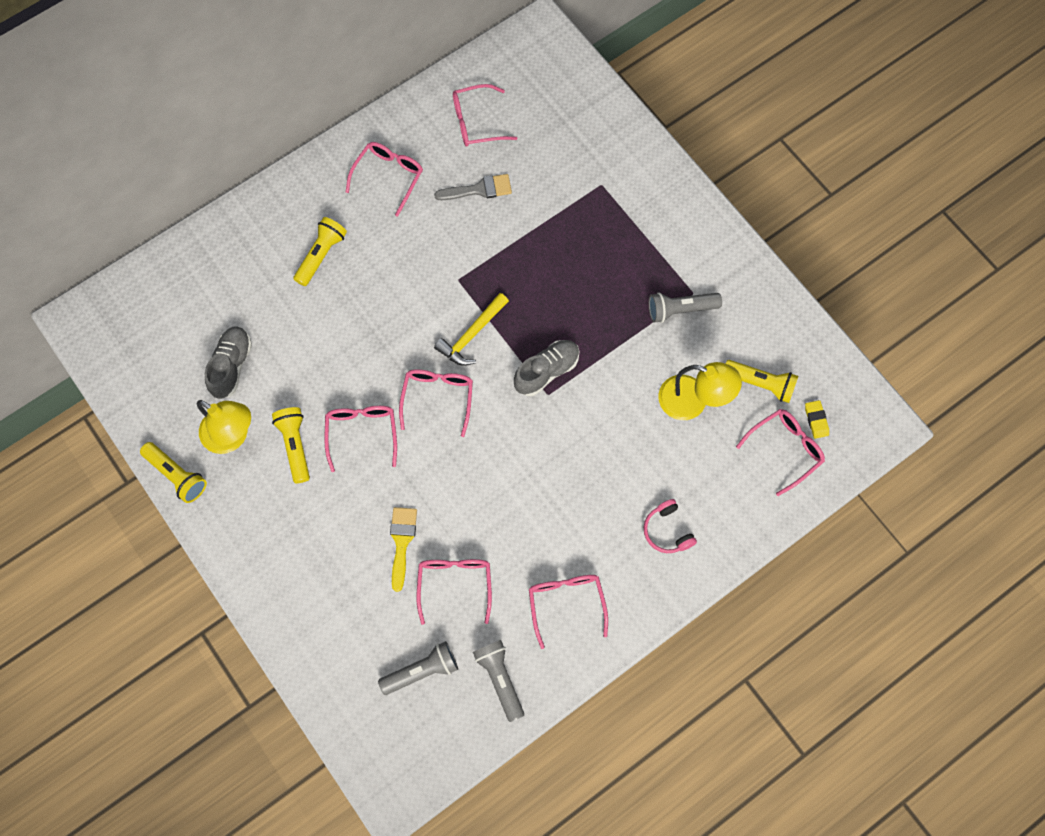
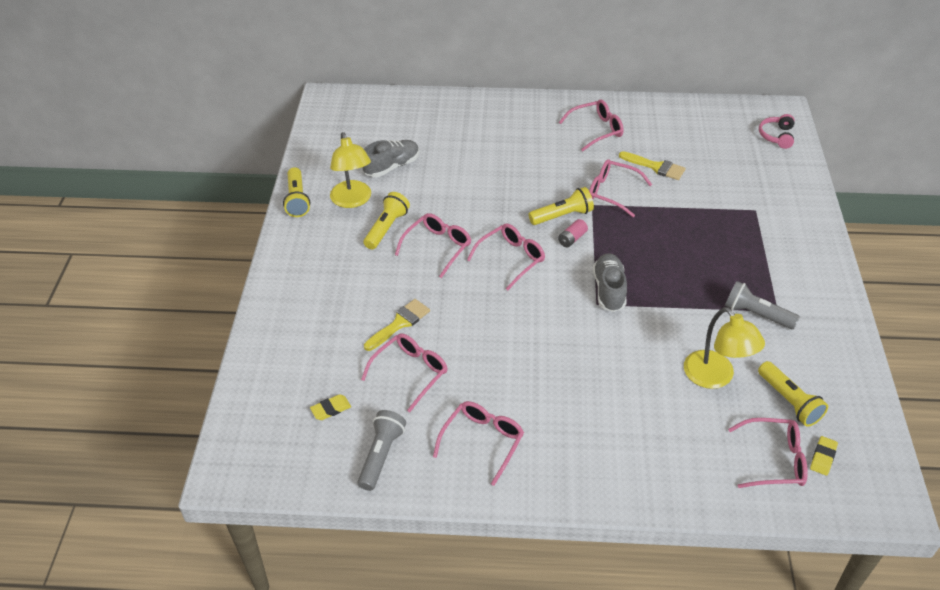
camera: 40 degrees right, 25 degrees down
(321, 255) = (509, 144): yellow flashlight -> yellow flashlight (562, 215)
(422, 670) = (331, 409): grey flashlight -> yellow eraser
(472, 335) = (572, 239): yellow hammer -> pink battery
(477, 122) = (689, 133): pink glasses -> pink glasses (613, 192)
(479, 189) = (656, 167): grey brush -> yellow brush
(546, 371) = (609, 290): grey shoe -> grey shoe turned 90 degrees counterclockwise
(667, 531) = (614, 449): pink headphones -> pink headphones (776, 136)

